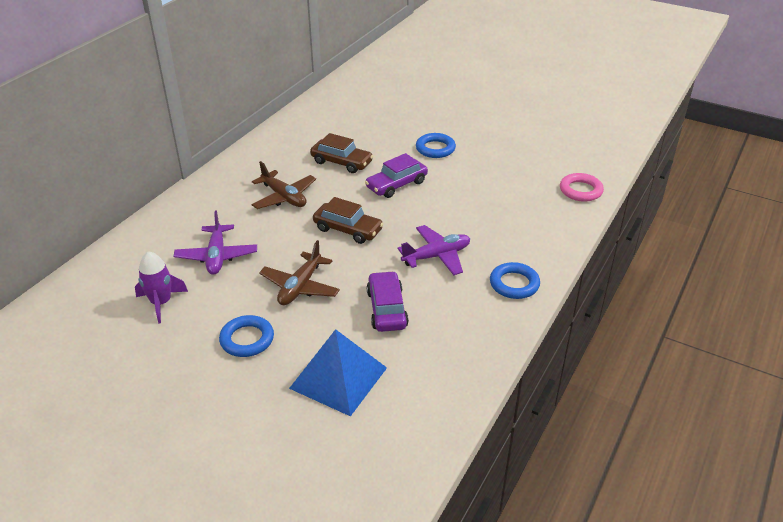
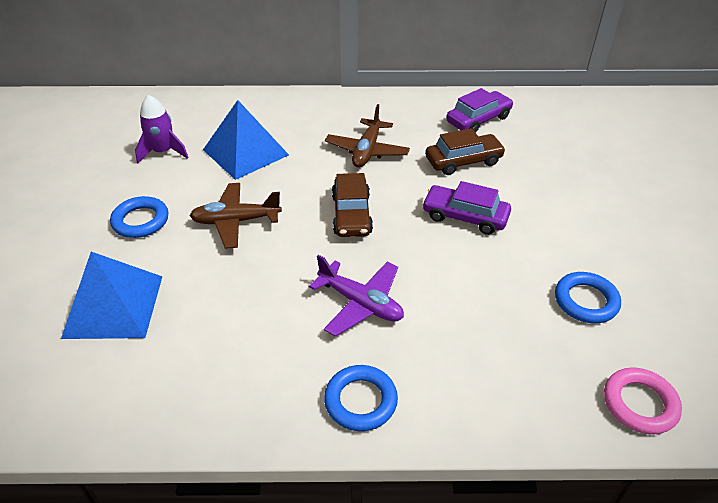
camera: 60 degrees right, 5 degrees up
(217, 256) = (245, 152): purple plane -> blue pyramid
(341, 162) = (463, 161): brown car -> brown car turned 105 degrees counterclockwise
(387, 309) = (239, 299): purple car -> purple car (478, 120)
(435, 149) = (570, 219): blue ring -> blue ring (586, 301)

